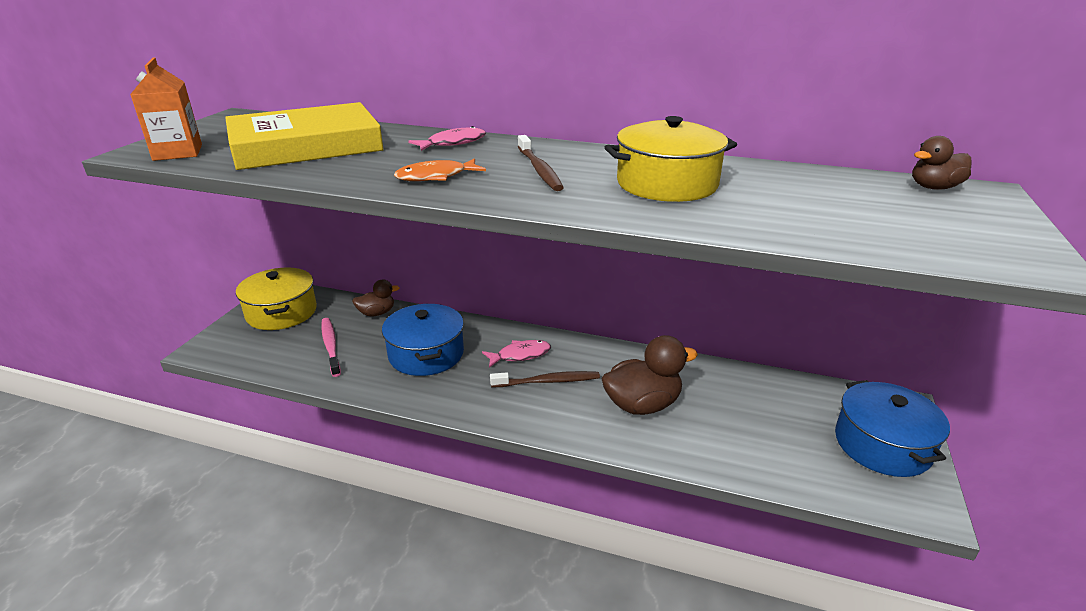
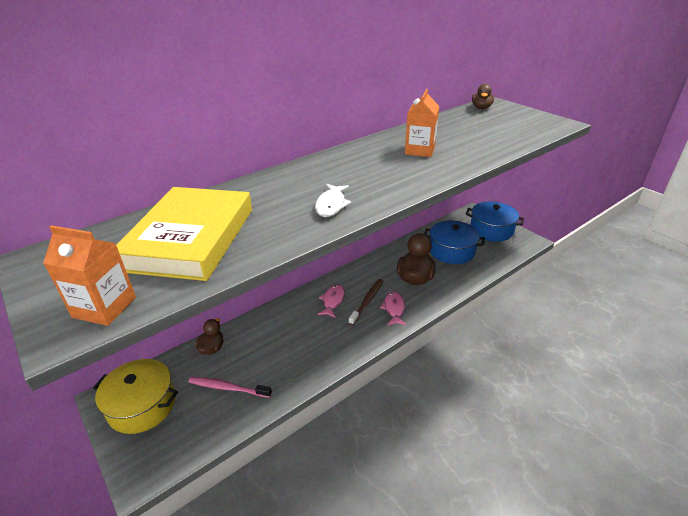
camera: 55 degrees left, 5 degrees up
(426, 354) = (290, 341): blue pot -> blue pot (451, 251)
(436, 177) = (331, 205): orange fish -> white fish
(453, 143) = (273, 184): pink fish -> pink fish (394, 308)
(539, 170) = (359, 173): brown toothbrush -> none
(667, 184) = (420, 150): yellow pot -> orange carton

